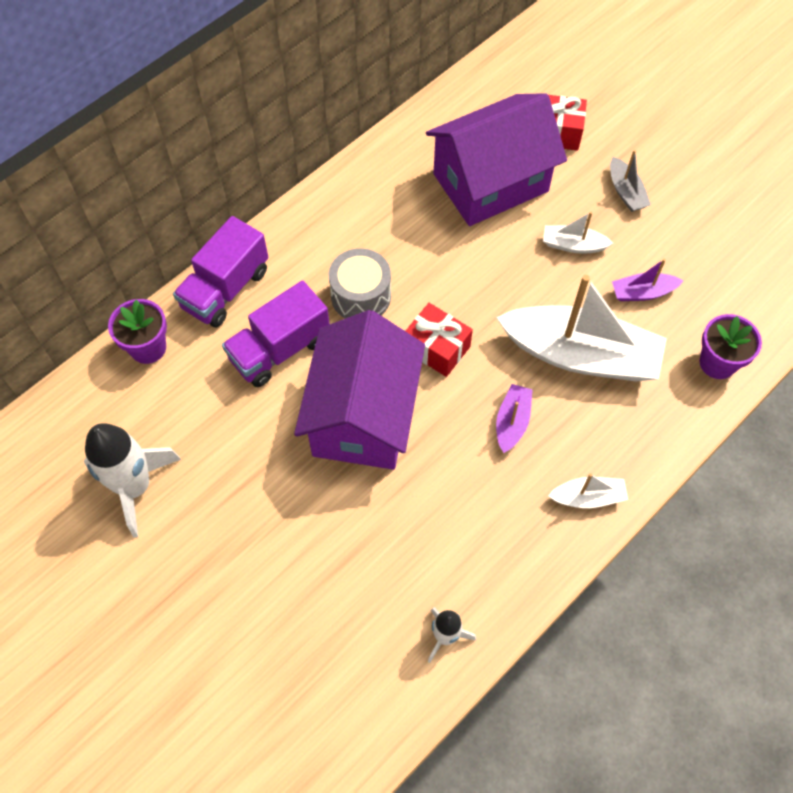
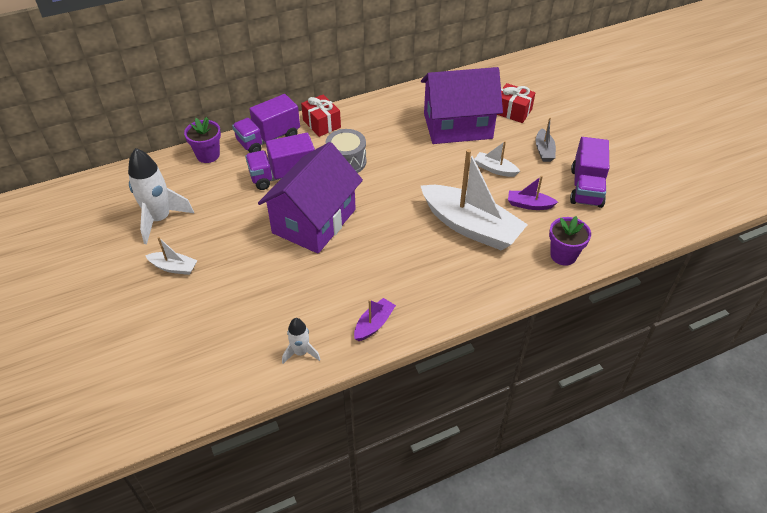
camera: 20 degrees right, 15 degrees down
(437, 348) = (379, 199): red gift -> red gift (321, 124)
(512, 422) = (407, 250): purple boat -> purple boat (374, 324)
(588, 497) = (436, 304): white boat -> white boat (174, 267)
(705, 239) = (586, 187): none -> purple truck

